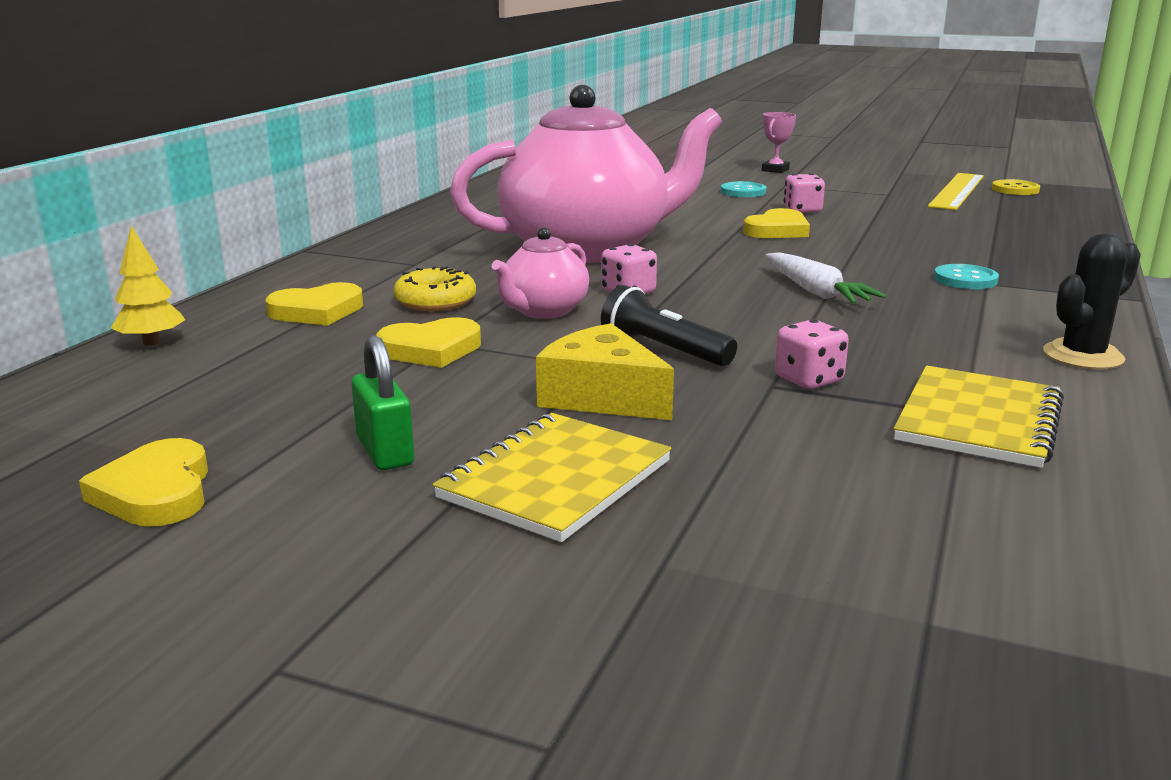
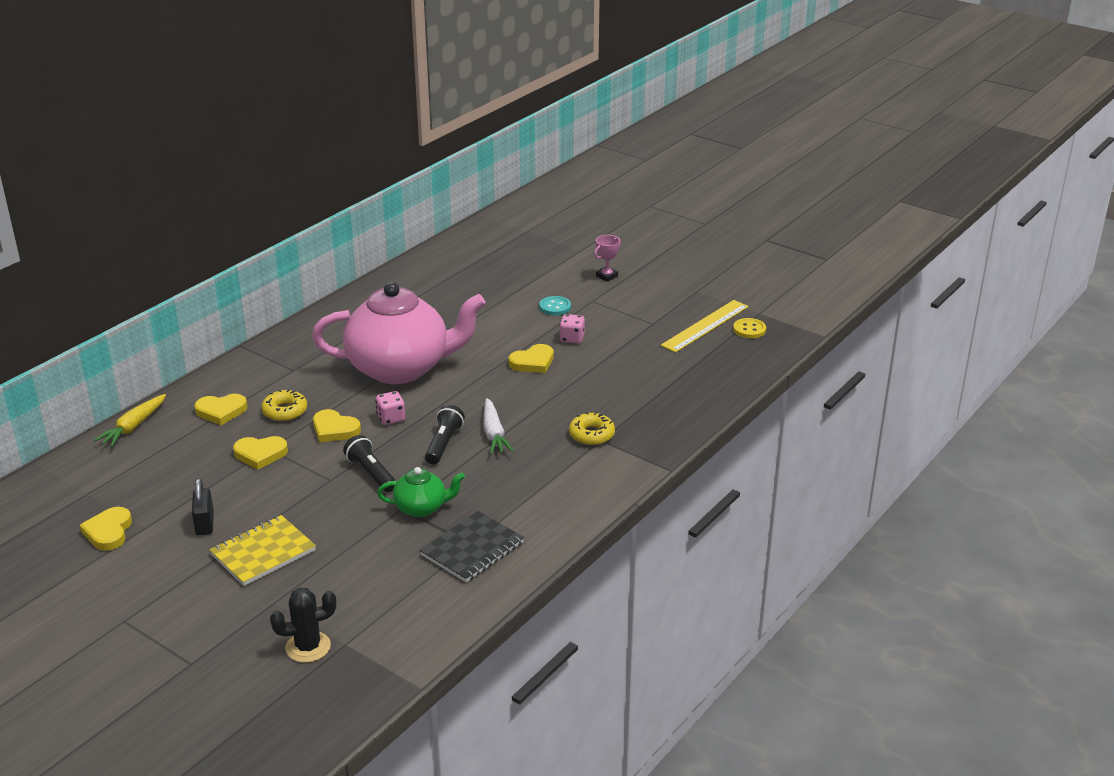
camera: 15 degrees right, 10 degrees up
(152, 342) = (133, 427): yellow tree -> yellow carrot
(385, 451) = (205, 524): green padlock -> black padlock
(543, 311) = (334, 429): pink teapot -> yellow heart
(601, 396) = (317, 503): yellow cheese -> none
(748, 308) = (443, 444): none -> black flashlight
(808, 380) = (421, 508): pink dice -> green teapot
(965, 279) = (591, 435): turquoise button -> yellow donut
(978, 420) = (472, 549): yellow notebook -> black notebook
(1083, 356) = (576, 512): black cactus -> black cactus (308, 647)

